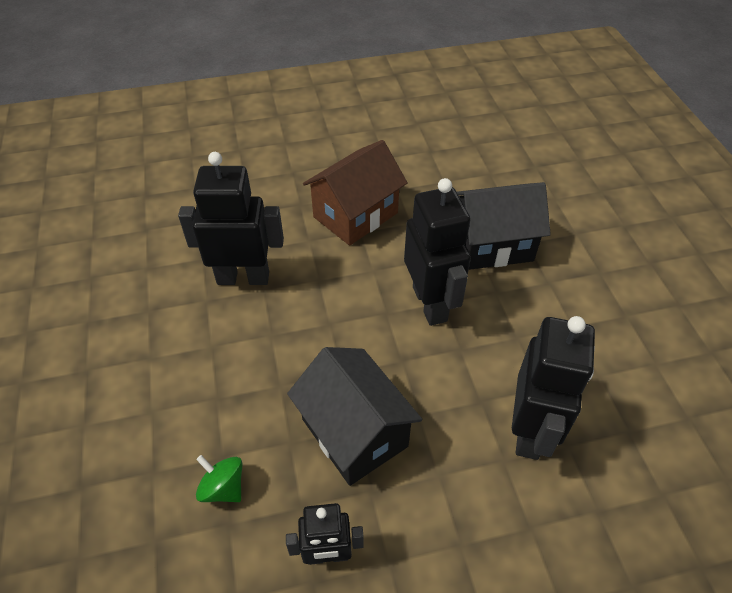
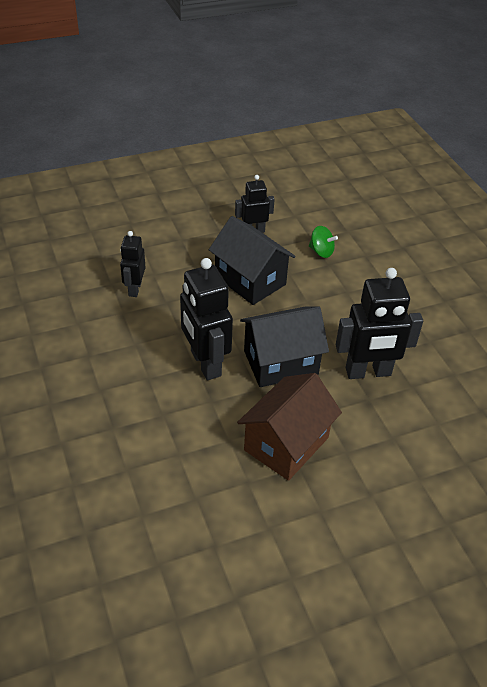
camera: 170 degrees right, 5 degrees down
(492, 245) = (148, 422): black house -> black house (280, 362)
(530, 430) = (134, 289): black robot -> black robot, size x0.58

